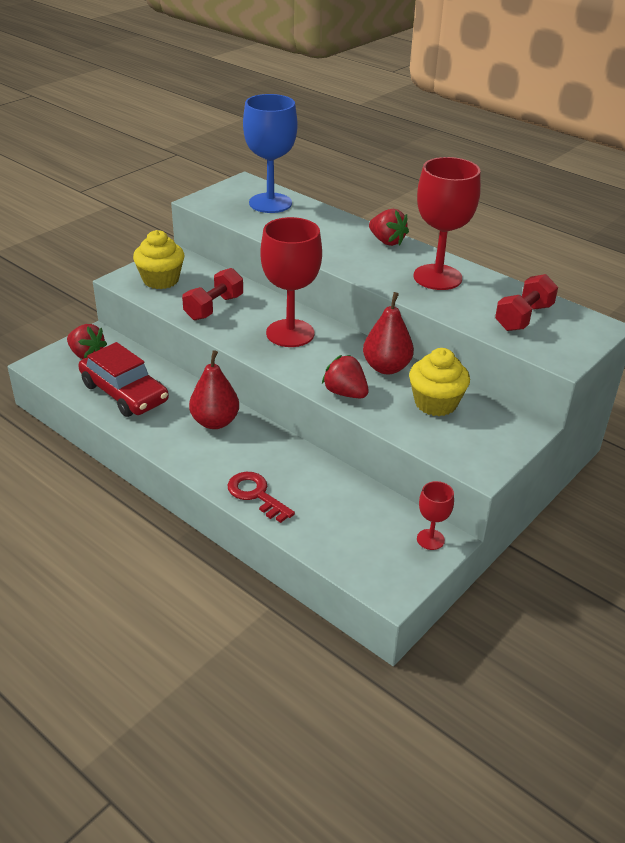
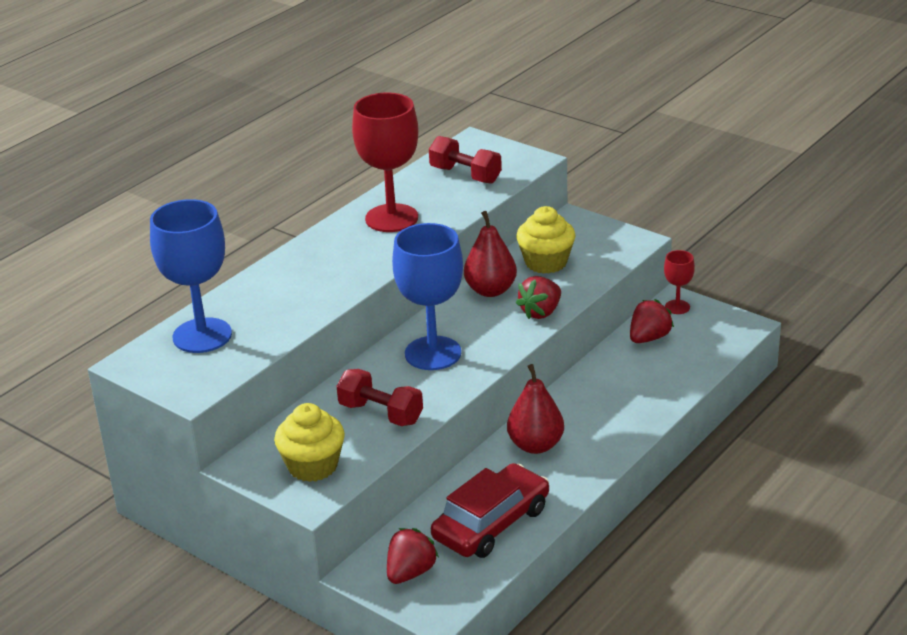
camera: 90 degrees left, 5 degrees down
(256, 495) = (647, 406): red key -> none
(290, 333) = (433, 353): red goblet -> blue goblet
(387, 241) = (310, 249): red strawberry -> red strawberry (649, 338)

